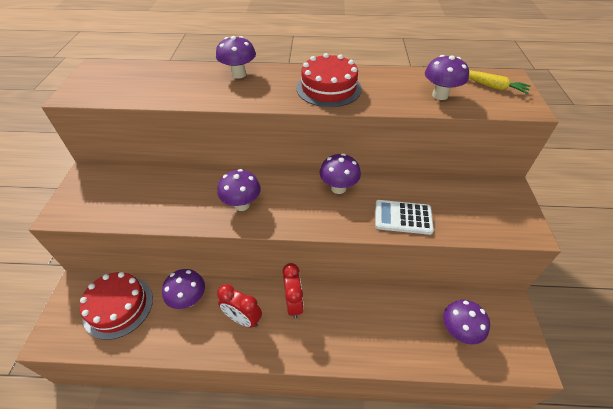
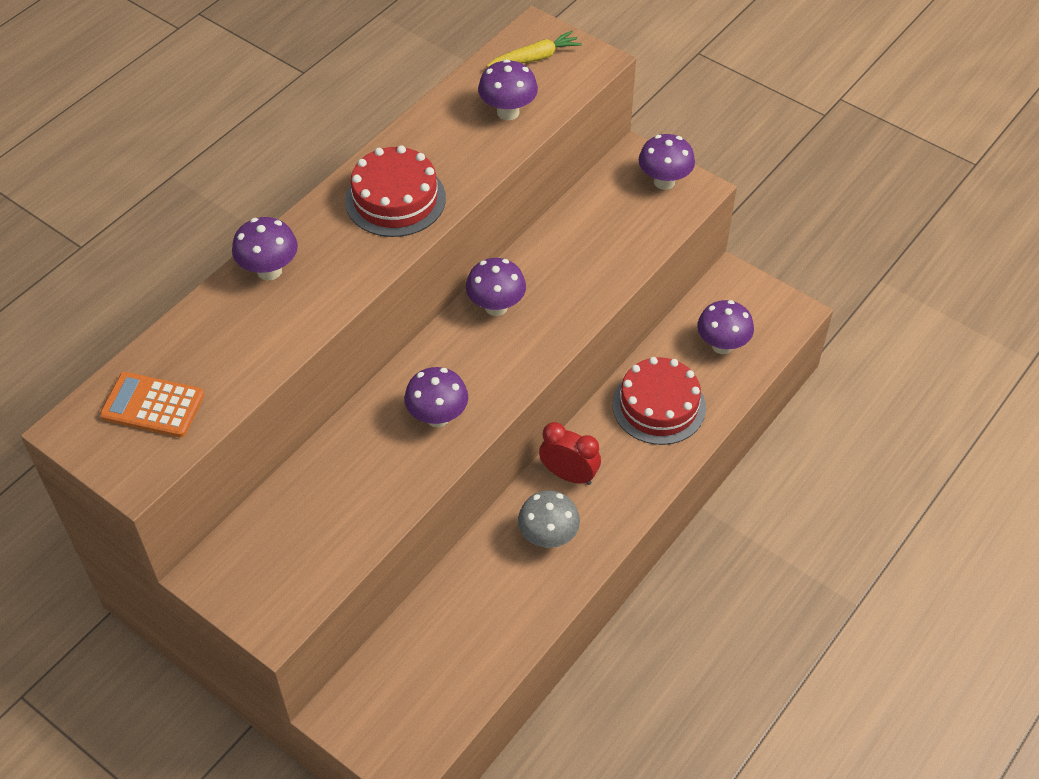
camera: 55 degrees left, 5 degrees up
(118, 307) = (418, 670): red cake -> red cake (659, 406)
(122, 81) = (152, 406): none -> orange calculator
(189, 300) = (473, 584): purple mushroom -> purple mushroom (664, 182)
(243, 319) = (548, 537): red clock -> grey mushroom
(403, 217) = (592, 277): white calculator -> none

